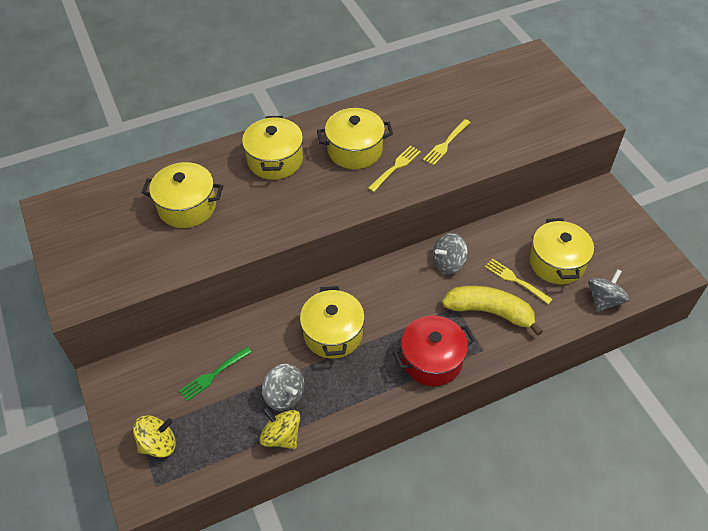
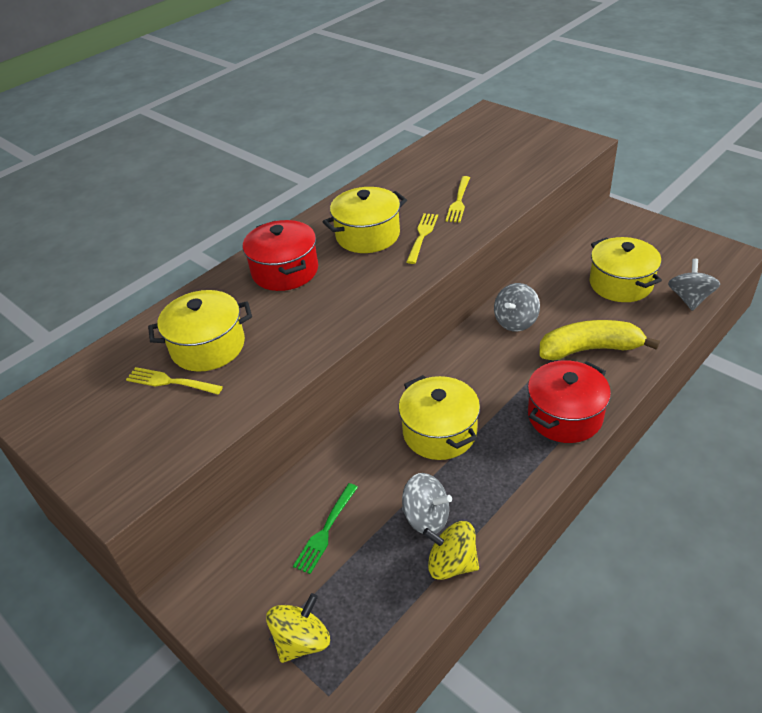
camera: 20 degrees left, 10 degrees down
(275, 160) = (285, 271): yellow pot -> red pot
(515, 280) = (593, 312): yellow fork -> yellow fork (170, 382)

